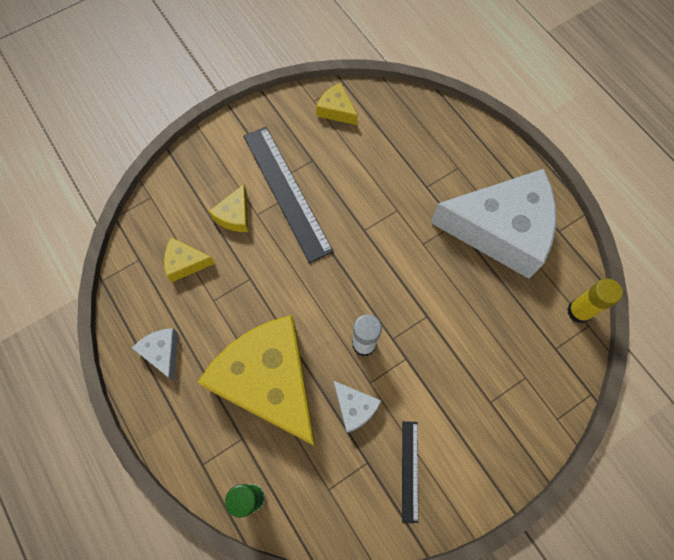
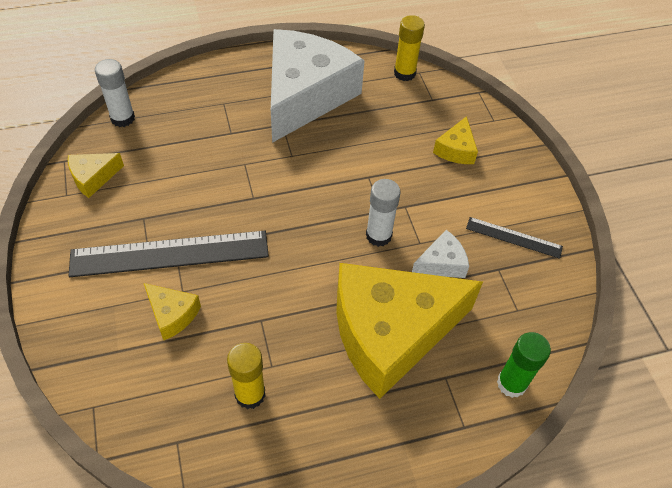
camera: 75 degrees left, 15 degrees down
(162, 353) = (316, 440): white cheese -> none
(185, 263) = (208, 385): yellow cheese -> yellow cheese (456, 150)
(186, 293) = (250, 394): none -> yellow glue stick
(404, 102) = (122, 118): none -> white glue stick

